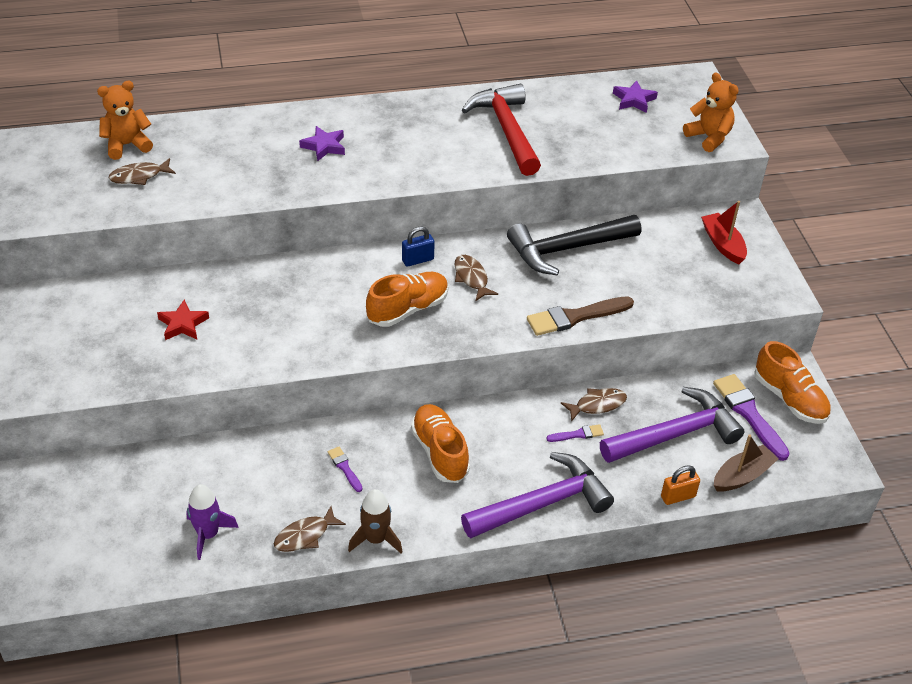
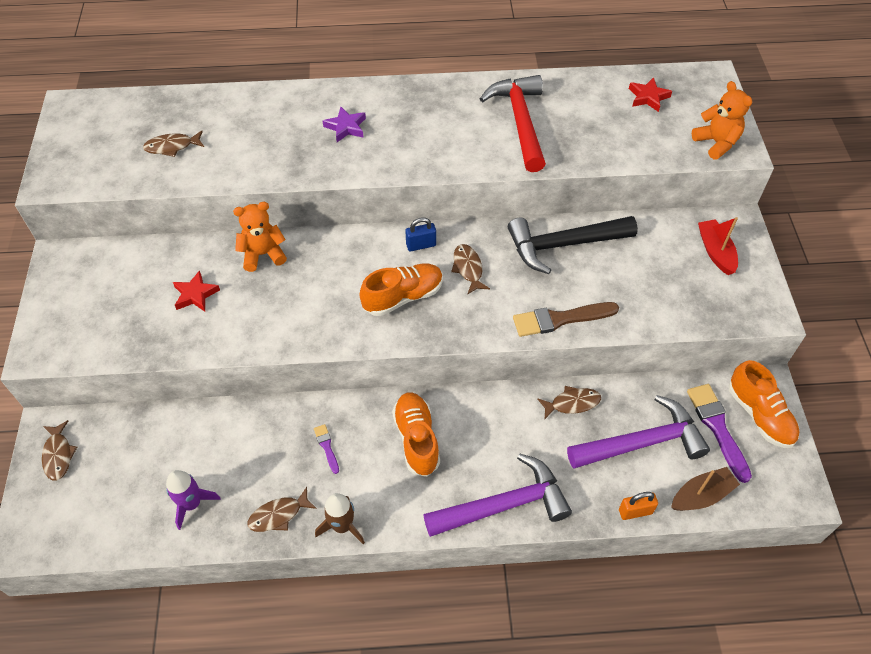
camera: 10 degrees right, 10 degrees up
(48, 503) = (58, 455): none -> brown fish
(127, 145) = (168, 113): orange teddy bear -> orange teddy bear (263, 254)
(577, 434) = (548, 433): purple brush -> none
(634, 100) = (648, 97): purple star -> red star

